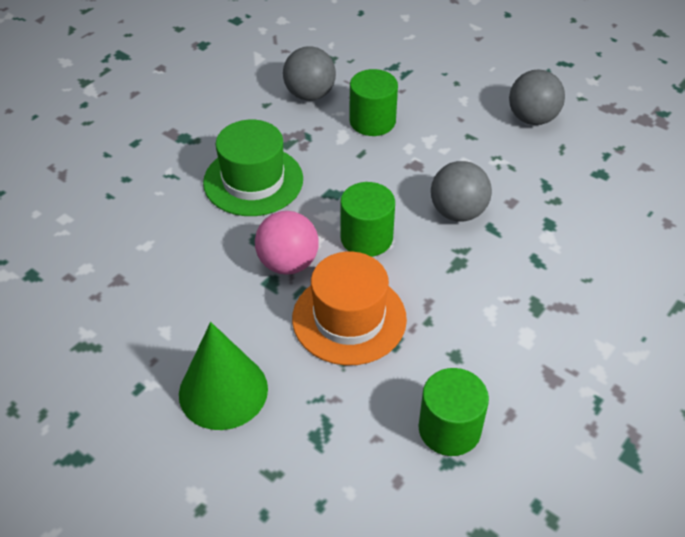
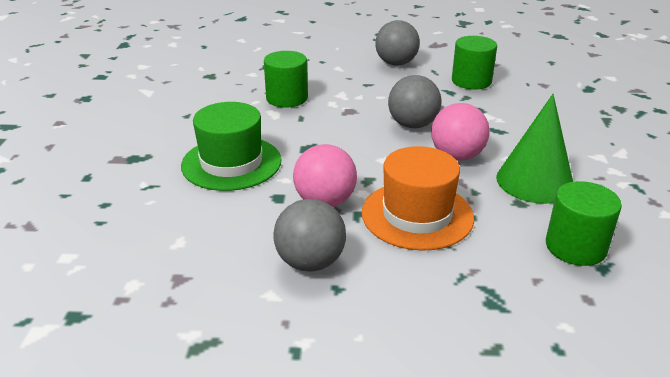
camera: 35 degrees left, 15 degrees down
(223, 391) = (377, 312): green cone -> green cone (534, 181)
(310, 94) = (218, 99): grey ball -> grey ball (310, 262)
(366, 238) = (367, 163): green cylinder -> green cylinder (471, 81)
(458, 272) = (457, 156): none -> pink ball

